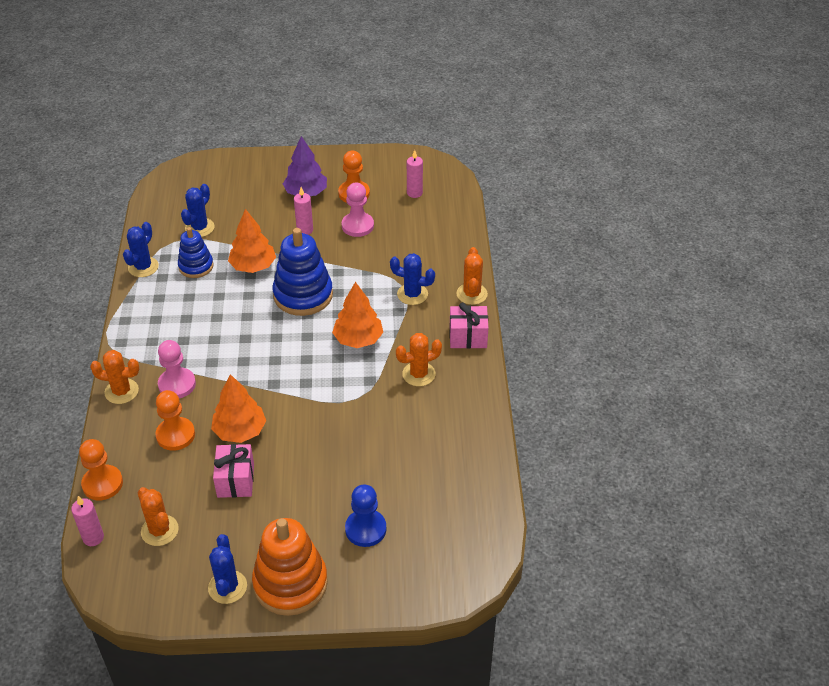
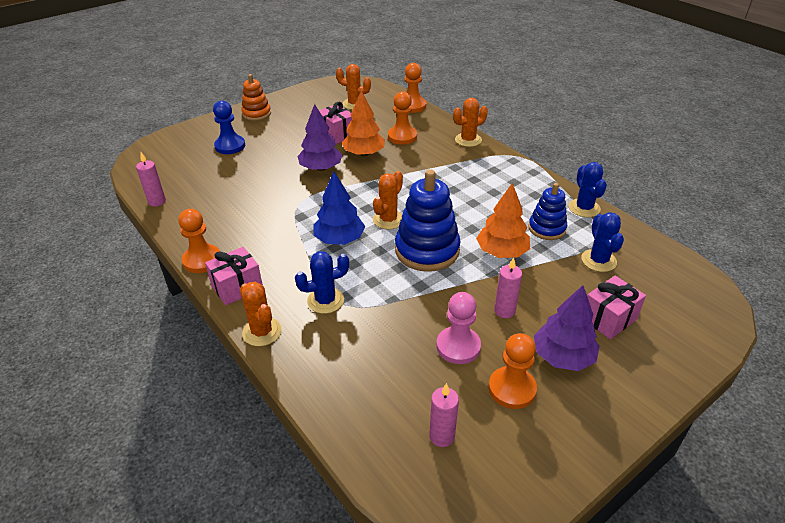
camera: 145 degrees right, 5 degrees down
(93, 538) = (386, 90): pink candle -> pink candle (157, 201)
(177, 384) = (439, 157): pink pawn -> none
(227, 587) = (291, 101): blue cactus -> none
(251, 196) = (608, 318): none -> pink gift
(290, 583) = (256, 114): orange stacking toy -> orange stacking toy, size x0.60
(300, 433) = (321, 168): none -> purple tree
(358, 339) = (339, 239): orange tree -> blue tree
(418, 374) = (262, 238): orange cactus -> orange cactus (388, 220)
(481, 377) = (202, 260): none -> orange pawn

